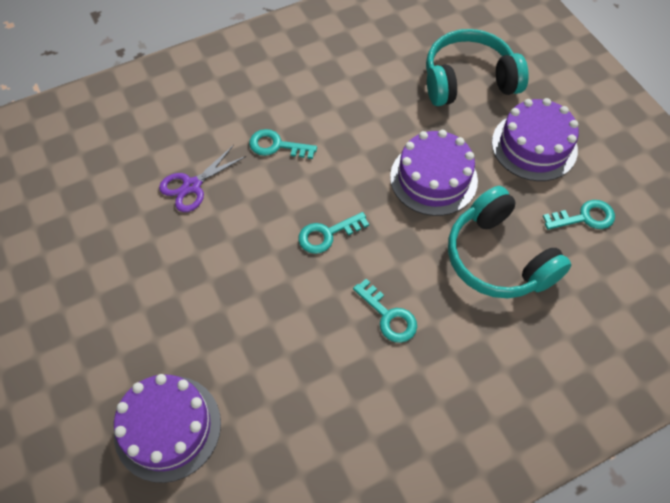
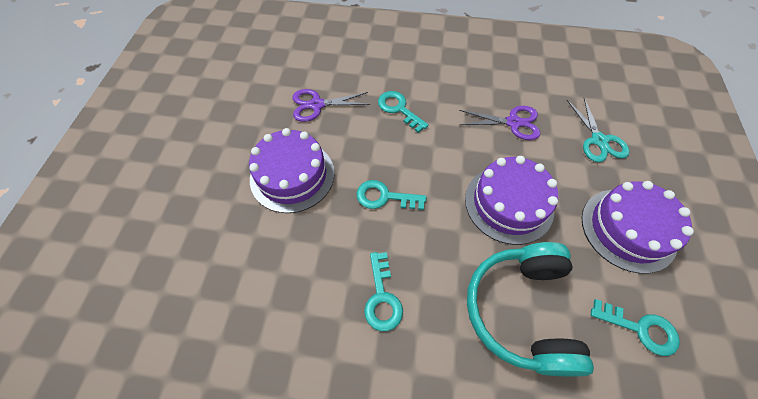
camera: 35 degrees right, 0 degrees up
(167, 427) = (152, 269): purple cake -> purple cake (292, 175)
(388, 102) = (513, 122): none -> purple scissors
(468, 81) = (599, 140): turquoise headphones -> turquoise scissors

